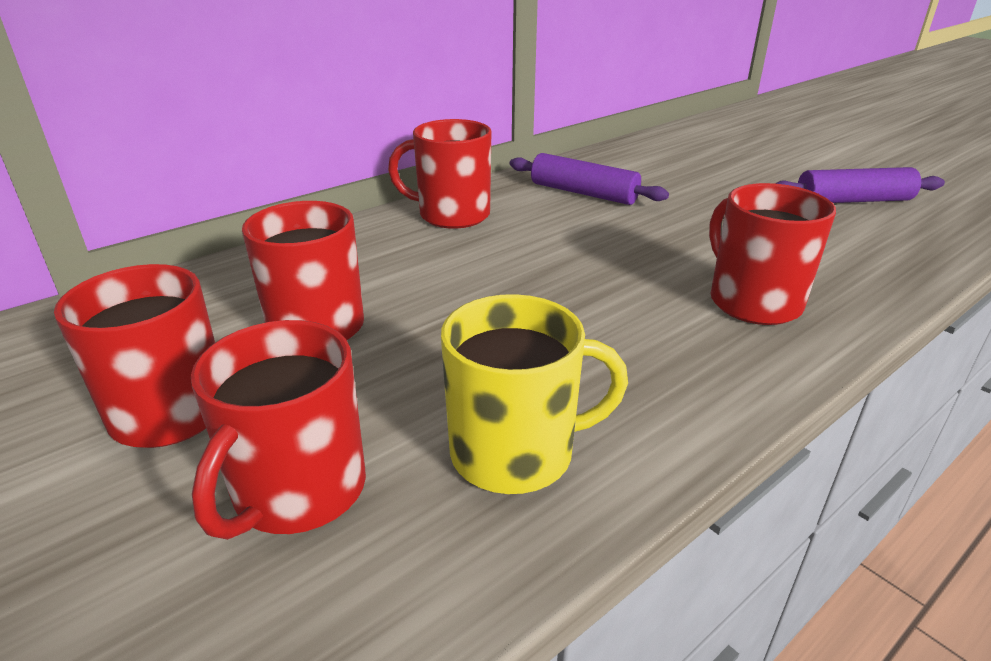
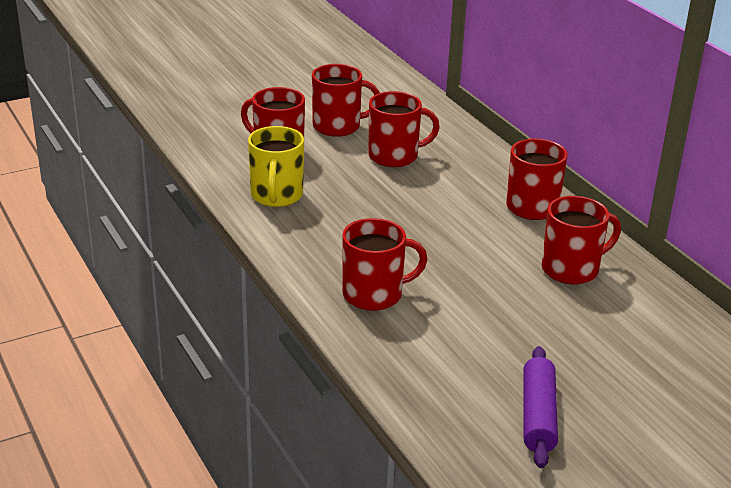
camera: 100 degrees right, 0 degrees up
(583, 193) = (571, 269): purple rolling pin -> red mug

